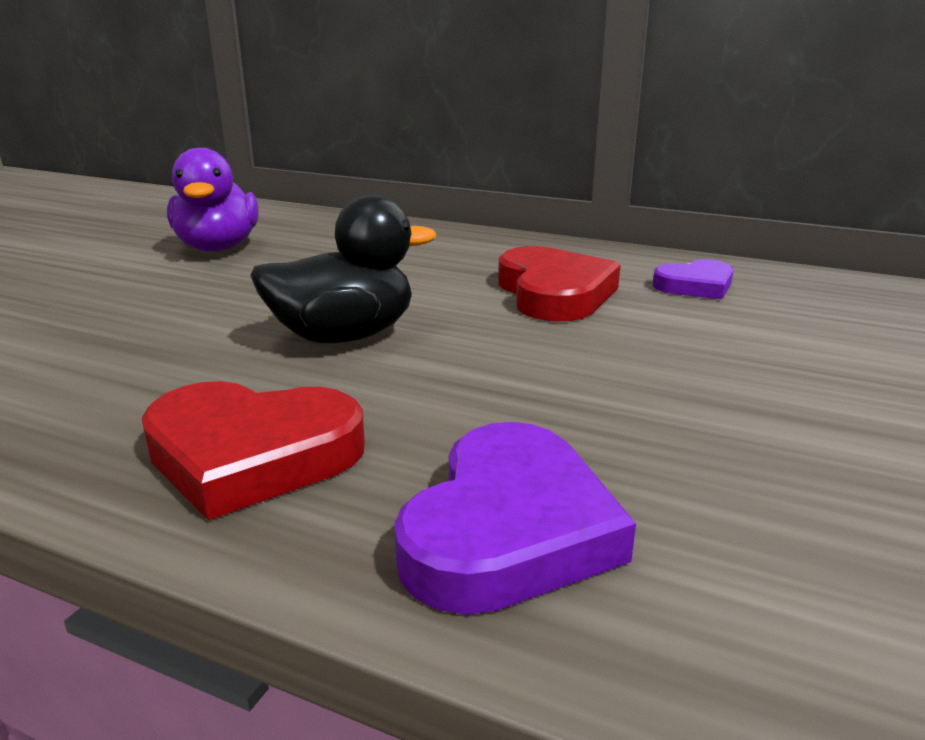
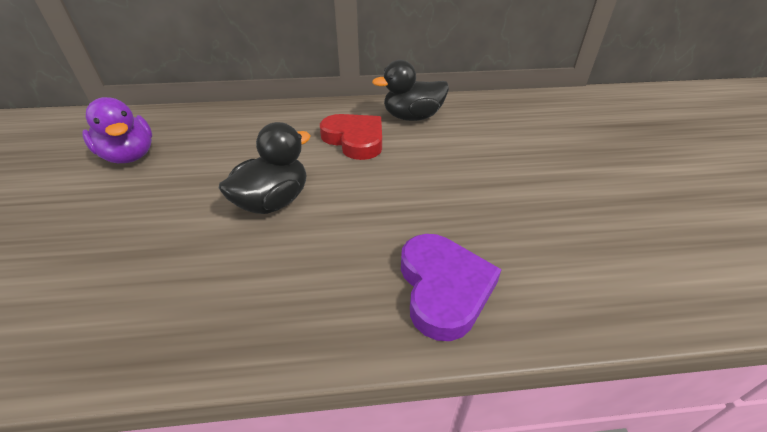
camera: 30 degrees left, 15 degrees up
(251, 455) = (296, 298): red heart -> none
(695, 286) = (412, 117): purple heart -> black duck

